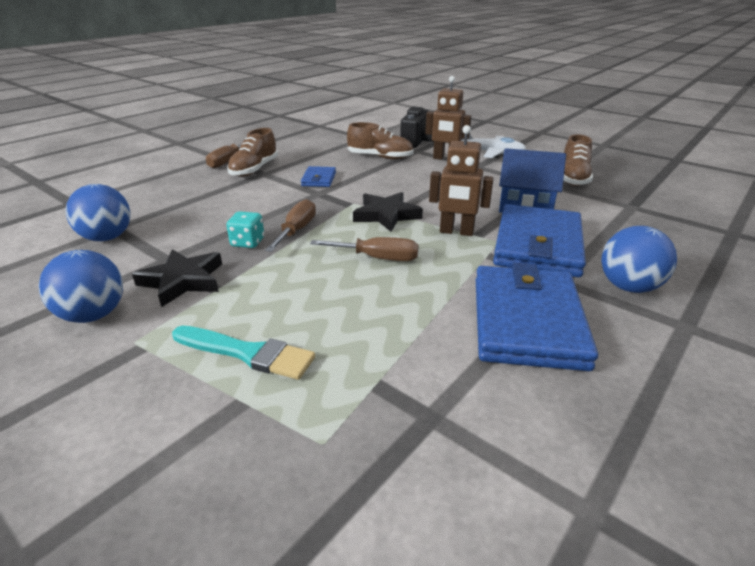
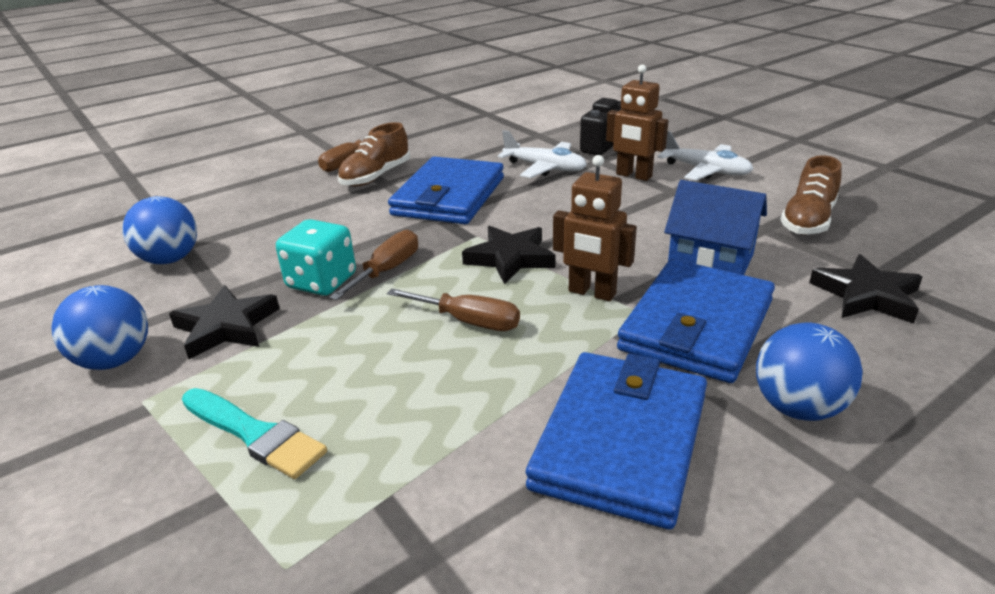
camera: 15 degrees right, 0 degrees up
(248, 242) = (321, 282): turquoise dice -> turquoise dice, size x1.57
(319, 179) = (449, 196): blue wallet -> blue wallet, size x2.14
(380, 157) = (544, 168): brown shoe -> white plane
(632, 218) = (866, 295): none -> black star

